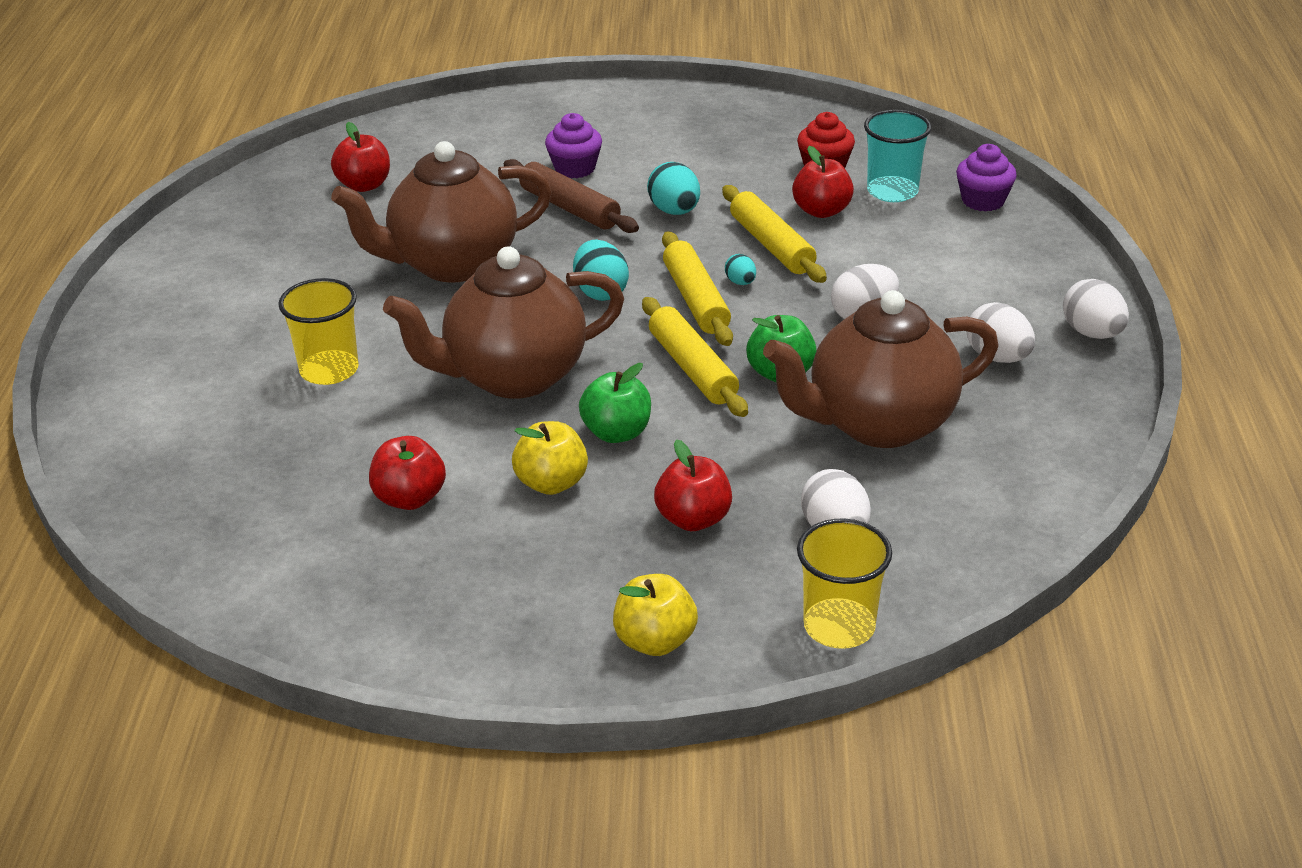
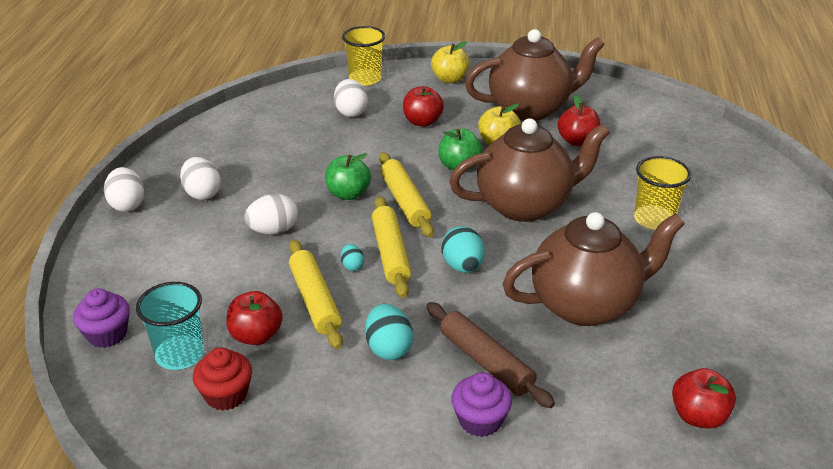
camera: 175 degrees left, 0 degrees up
(878, 424) = (301, 160): brown teapot -> brown teapot (530, 109)

